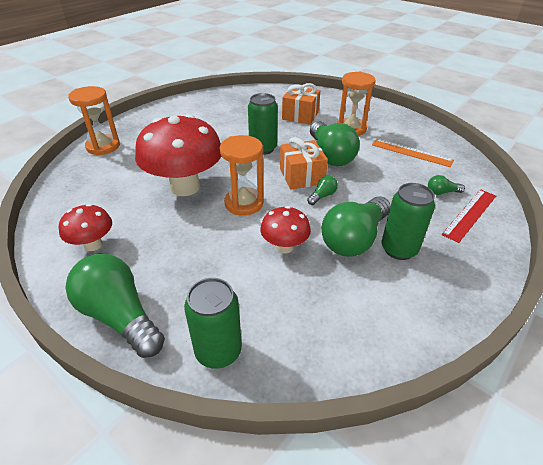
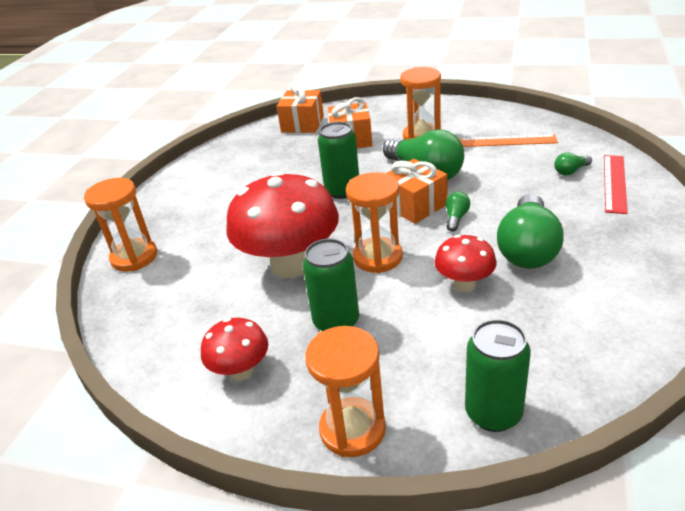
camera: 20 degrees left, 5 degrees down
(120, 316) = (352, 429): green light bulb -> orange hourglass
(278, 95) = (302, 124): none -> orange gift
(399, 249) = (578, 241): green can -> green can (336, 322)

